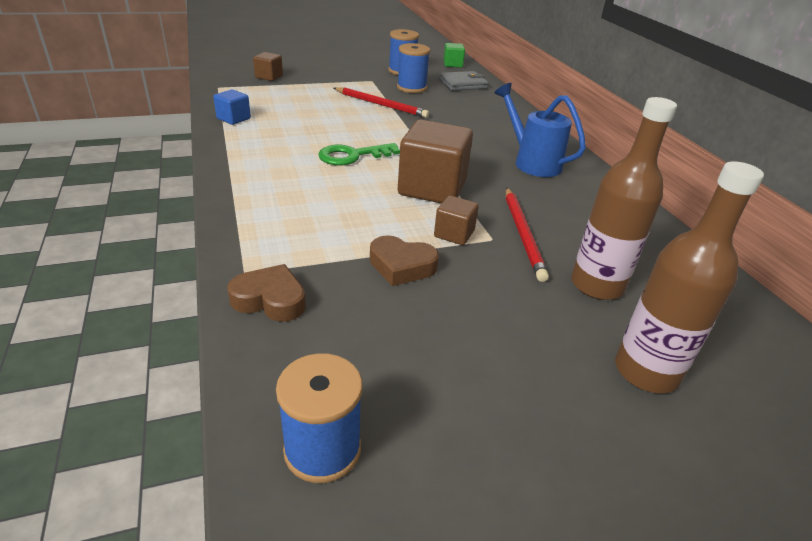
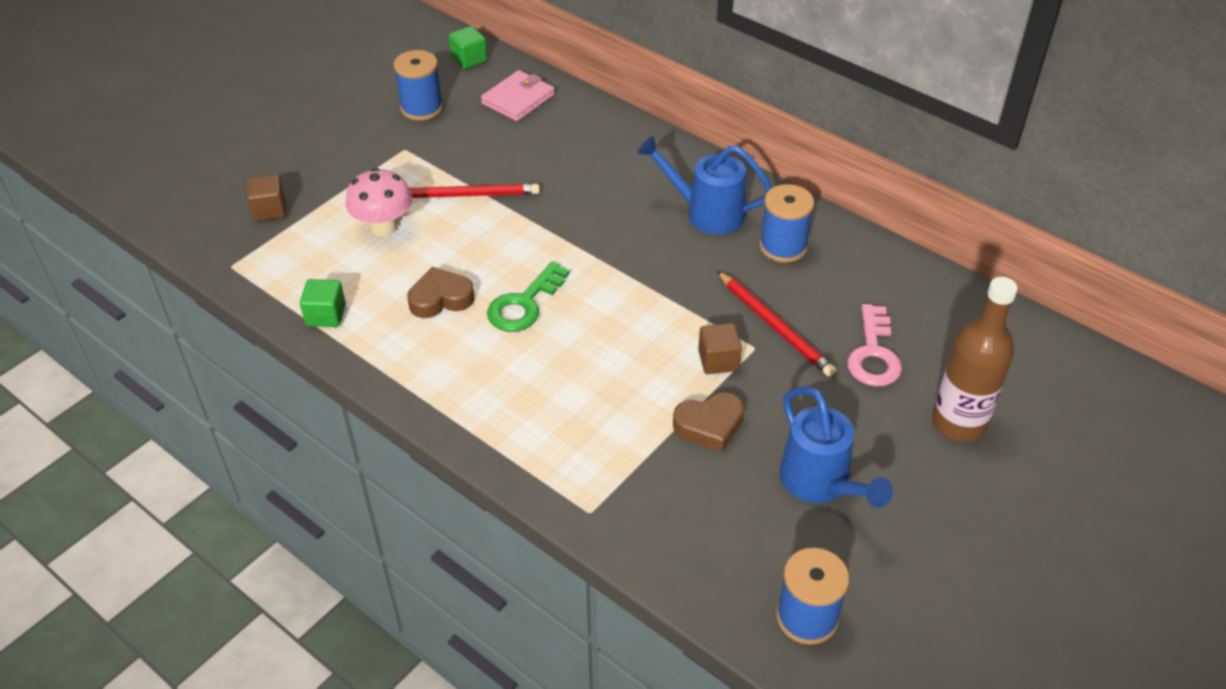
camera: 30 degrees left, 10 degrees up
(233, 118) = (326, 315): blue cube -> green cube
(270, 300) = (642, 526): brown heart -> brown heart (441, 298)
(317, 100) = (384, 227): none -> pink mushroom
(411, 88) = (467, 140): blue spool -> blue spool (783, 246)
(432, 188) = (646, 309): brown cube -> none
(454, 348) = (820, 484): none -> blue watering can
(462, 84) = (518, 99): grey wallet -> pink wallet
(597, 285) = (873, 354): brown bottle -> pink key

